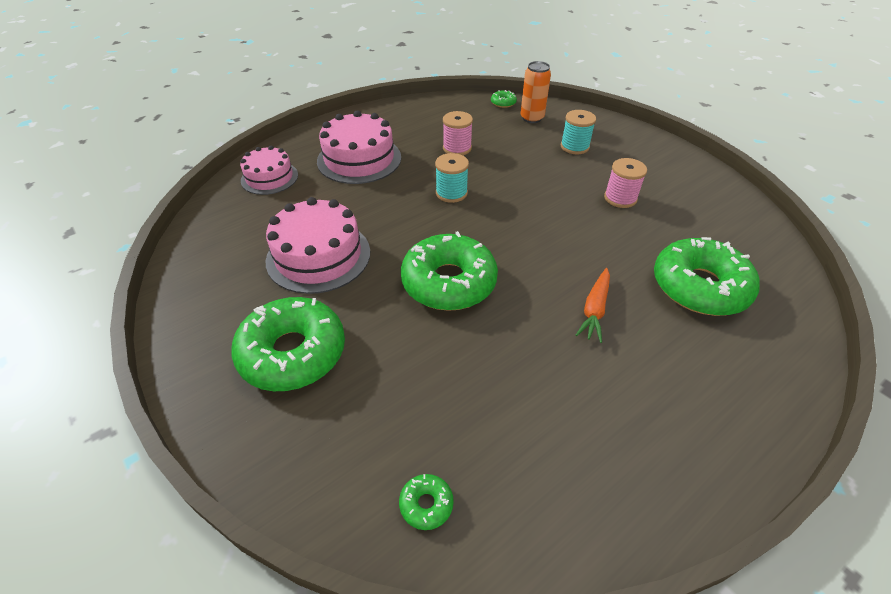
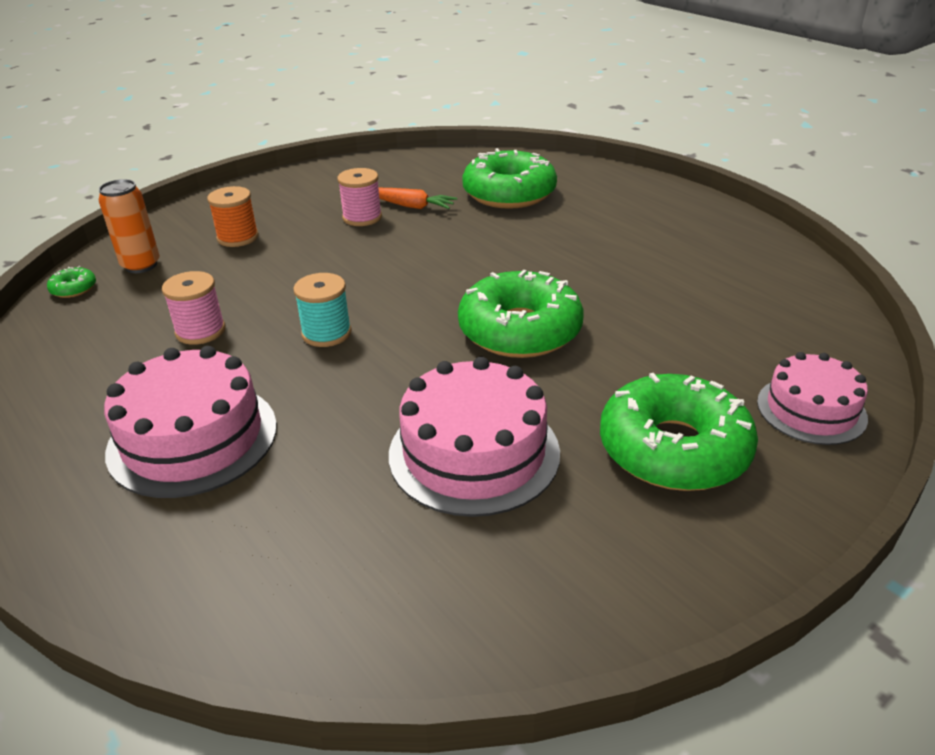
camera: 90 degrees left, 10 degrees down
(269, 178) = (219, 564): pink cake -> pink cake (811, 410)
(426, 504) = (815, 334): green donut -> none
(574, 147) = (238, 237): turquoise spool -> orange spool
(595, 309) = (549, 244): orange carrot -> orange carrot (410, 206)

